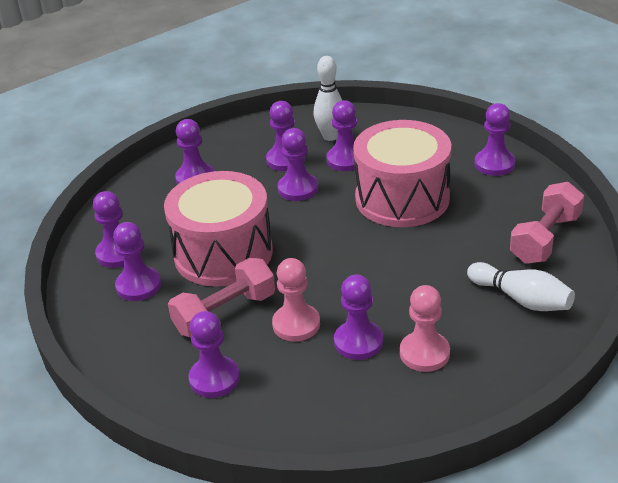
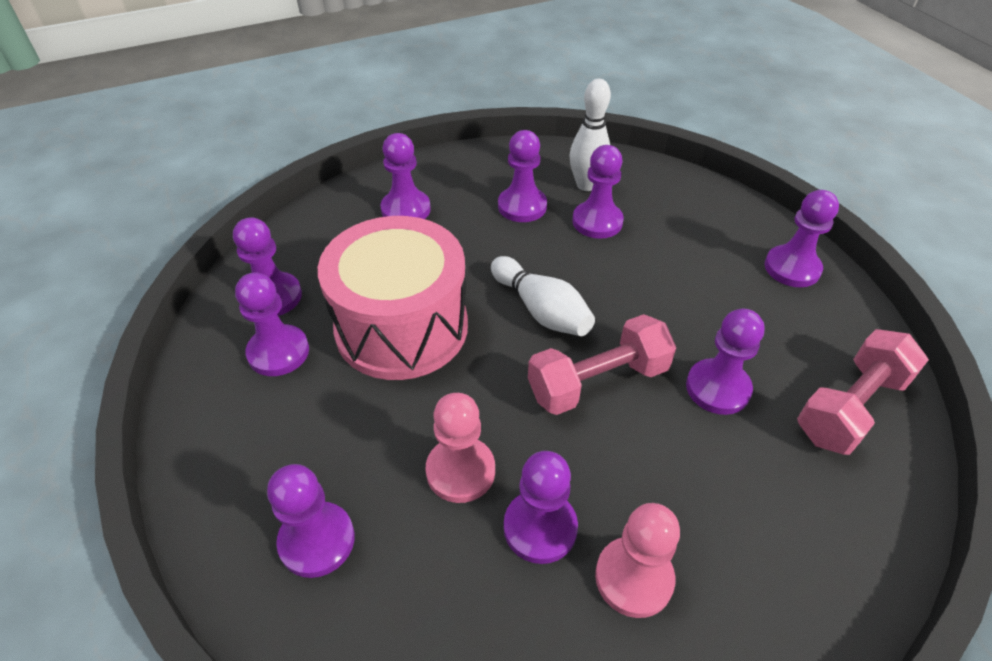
camera: 10 degrees right, 10 degrees up
(225, 313) = (371, 426): pink dumbbell -> pink dumbbell (597, 381)
(298, 188) = (525, 250): purple pawn -> purple pawn (717, 388)
(402, 198) = (657, 294): pink drum -> none
(521, 299) = (801, 511): white bowling pin -> white bowling pin (541, 310)

